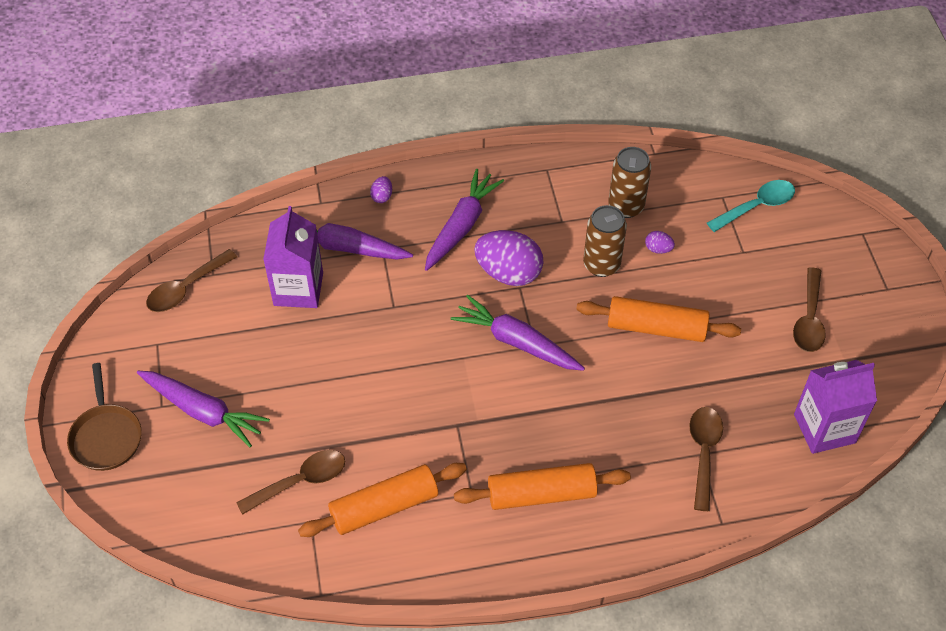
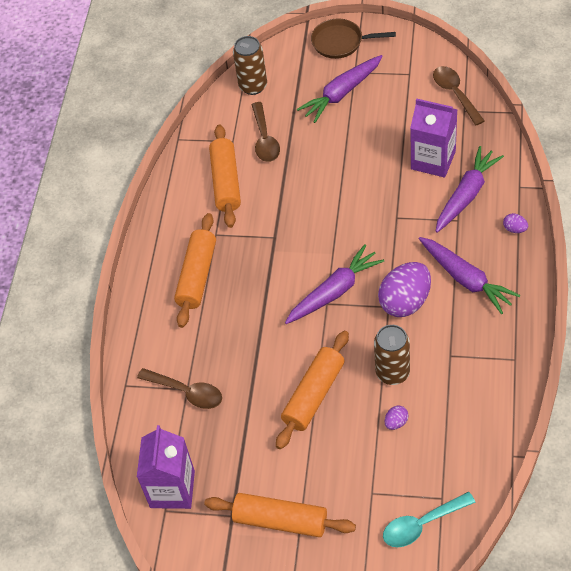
camera: 115 degrees right, 0 degrees up
(626, 206) = (452, 411): brown can -> brown can (253, 86)
(757, 206) = (421, 524): turquoise spoon -> turquoise spoon turned 75 degrees clockwise
(809, 319) = (280, 520): brown spoon -> orange rolling pin

